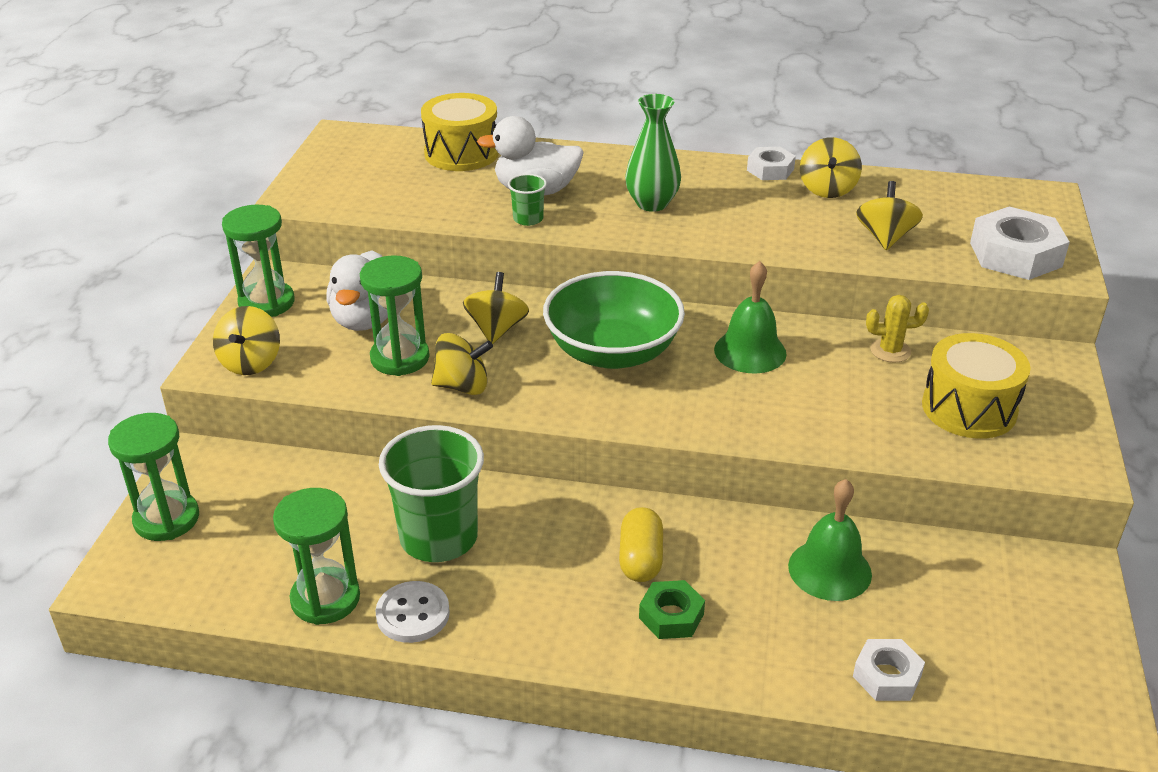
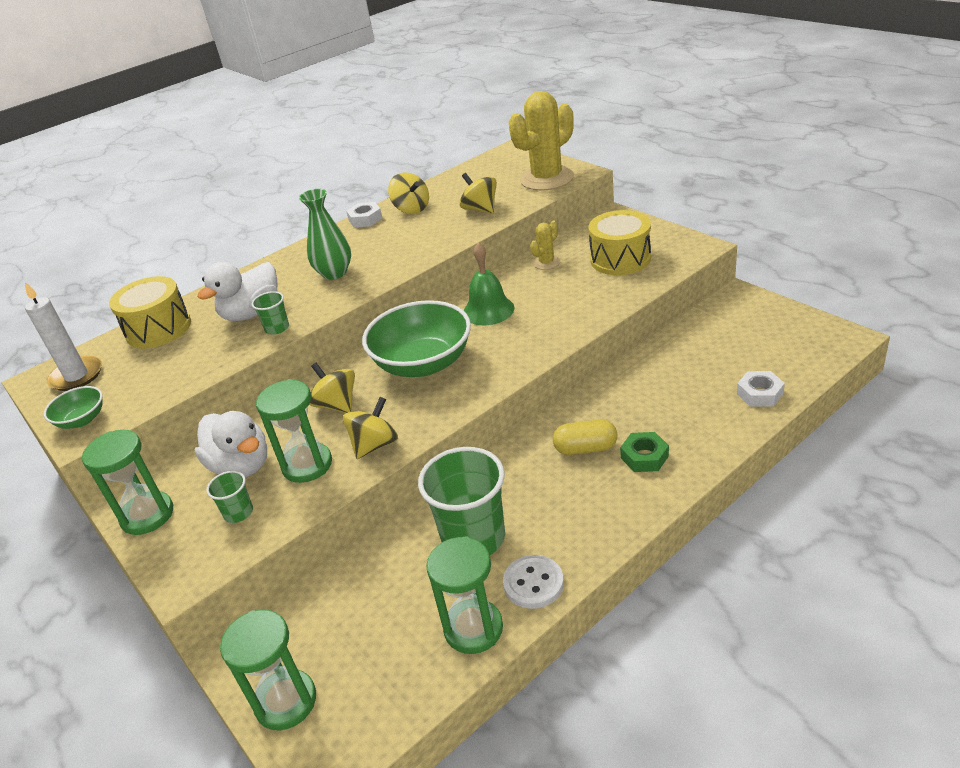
camera: 45 degrees left, 0 degrees up
(251, 362) = (207, 552): yellow spinning top -> none
(309, 189) = (82, 420): none -> green bowl
(309, 352) = (238, 513): none -> green cup
(360, 151) = (77, 376): none -> white candle
(640, 559) = (585, 448): yellow capsule -> yellow capsule turned 45 degrees counterclockwise
(829, 570) = (664, 377): green bell -> none
(1015, 254) = (547, 179): white nut -> yellow cactus

